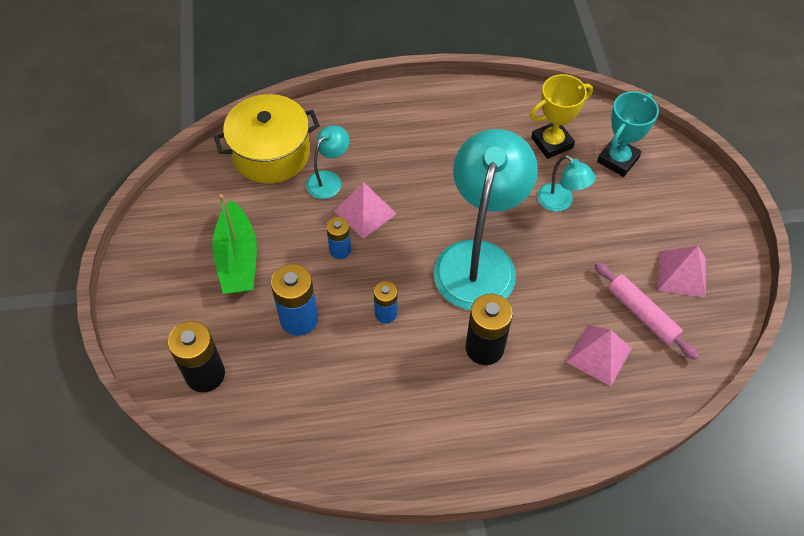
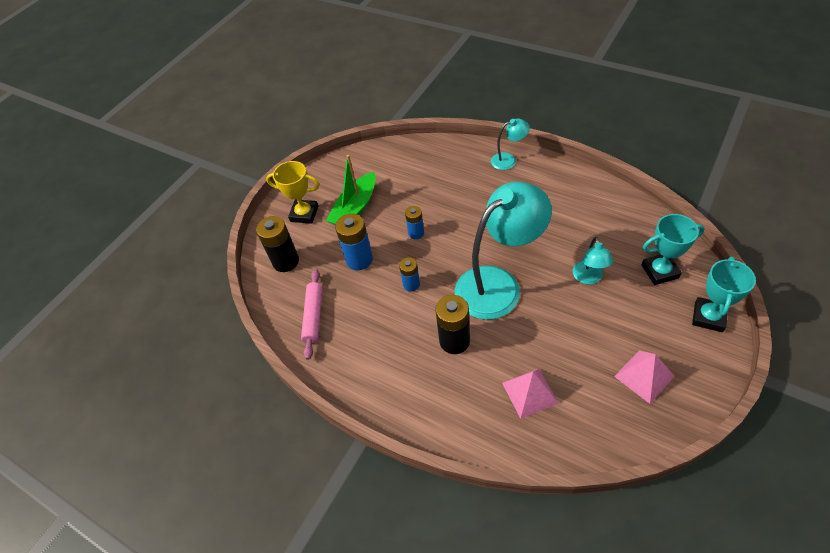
camera: 45 degrees right, 5 degrees down
(271, 153) = (423, 158): yellow pot -> none
(329, 180) = (444, 189): turquoise lamp -> turquoise lamp (508, 160)
(365, 212) = (450, 218): pink pyramid -> none
(552, 143) = (616, 236): yellow trophy -> yellow trophy (304, 214)
(642, 314) = (586, 385): pink rolling pin -> pink rolling pin (314, 316)
(690, 183) = (708, 317): none -> turquoise trophy

